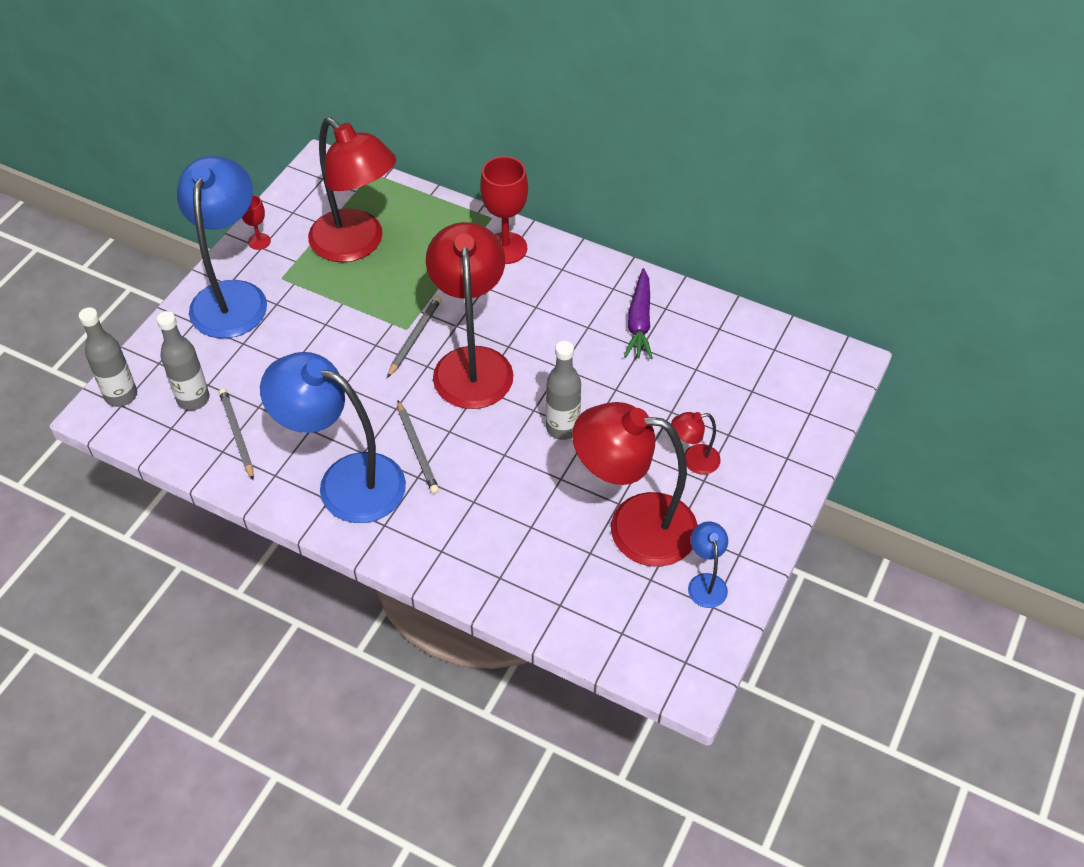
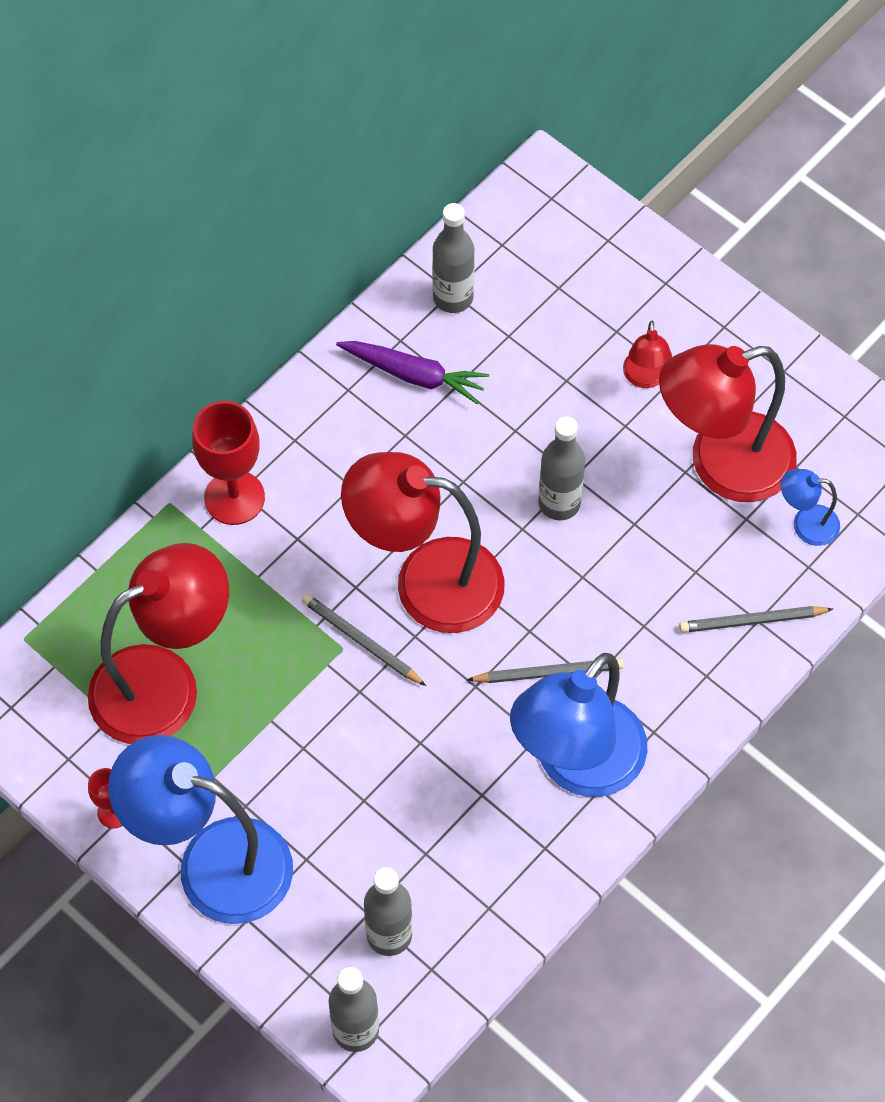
camera: 75 degrees left, 10 degrees up
(237, 434) = (466, 886): grey pencil -> grey pencil (752, 621)
(634, 526) = (721, 464): red lamp -> red lamp turned 45 degrees clockwise
(705, 583) = (812, 414): blue lamp -> blue lamp (805, 524)
(714, 330) = (453, 297): none -> grey bottle

